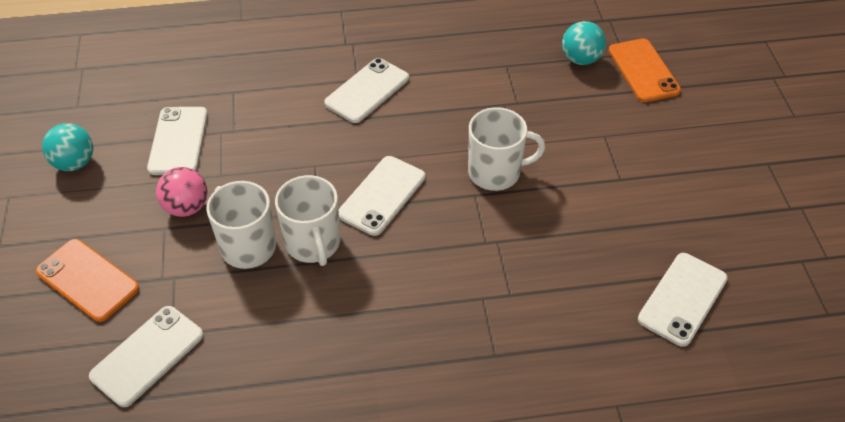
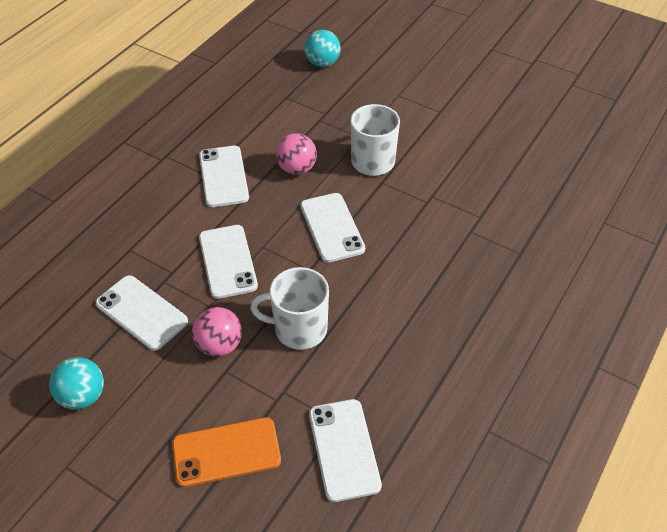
camera: 50 degrees left, 0 degrees up
(313, 244) = (336, 290): white mug -> none
(427, 128) = (297, 169): none -> pink ball
(643, 70) = (364, 45): orange phone -> none
(682, 299) = (554, 146): white phone -> white phone (227, 261)

